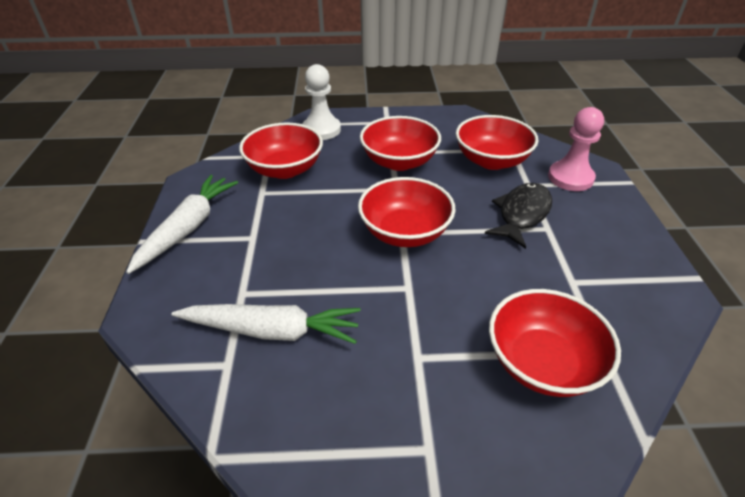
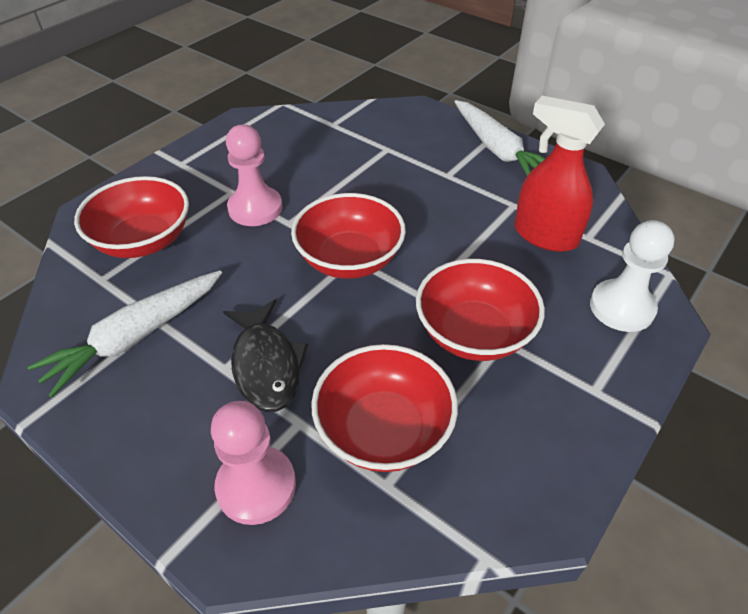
camera: 130 degrees right, 5 degrees up
(272, 331) = (335, 147): white carrot -> white carrot (135, 337)
(285, 169) = (545, 235): red bowl -> red spray bottle
(418, 320) = (255, 208): none -> pink pawn

